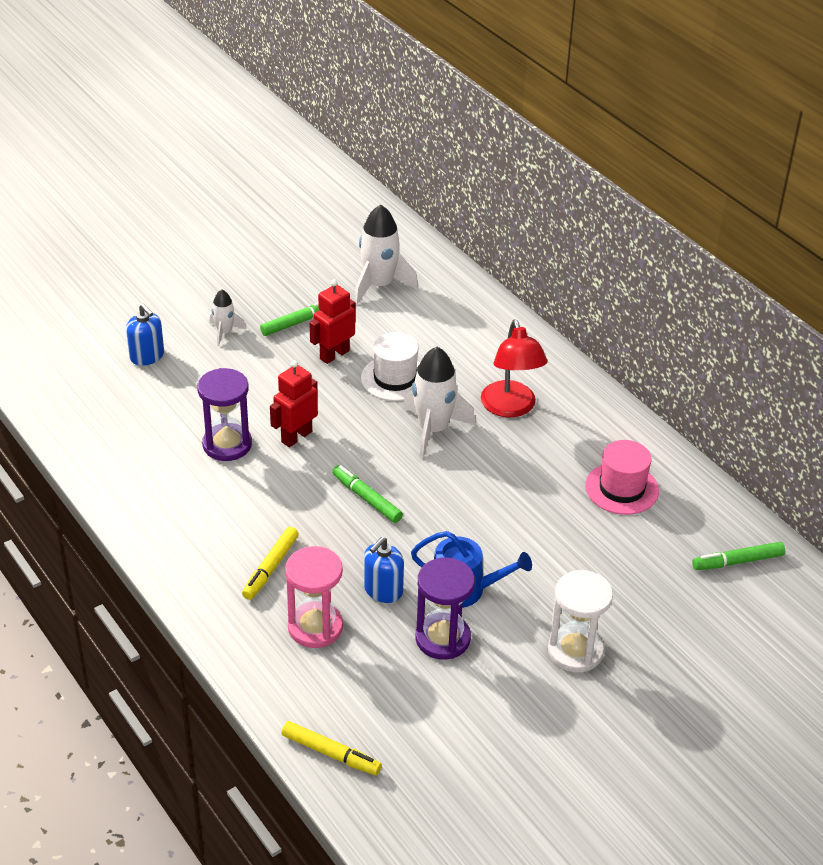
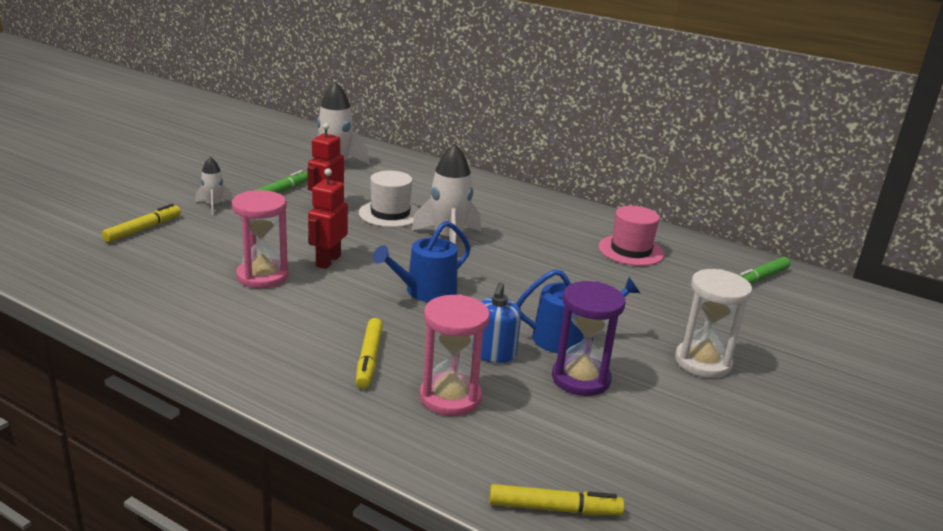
camera: 25 degrees left, 15 degrees down
(147, 356) = (143, 229): blue soap dispenser -> yellow marker
(227, 444) = (262, 276): purple hourglass -> pink hourglass
(366, 498) = (425, 291): green marker -> blue watering can
(510, 408) = (500, 218): red lamp -> none

